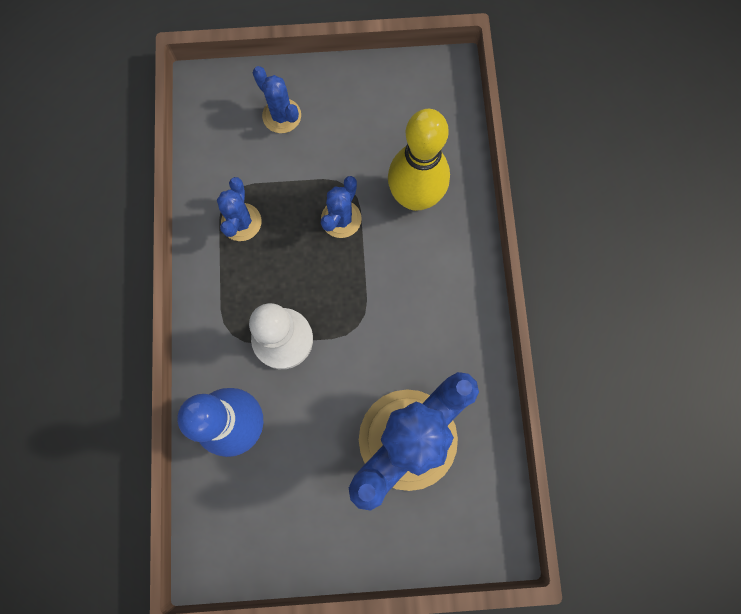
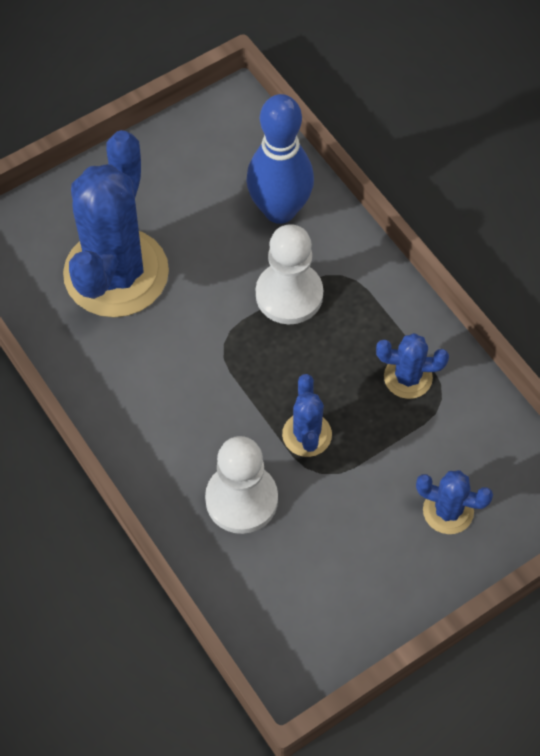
camera: 150 degrees right, 15 degrees down
(241, 222) = (408, 377): blue cactus -> blue cactus turned 60 degrees counterclockwise
(415, 197) = (241, 499): yellow bowling pin -> white pawn

